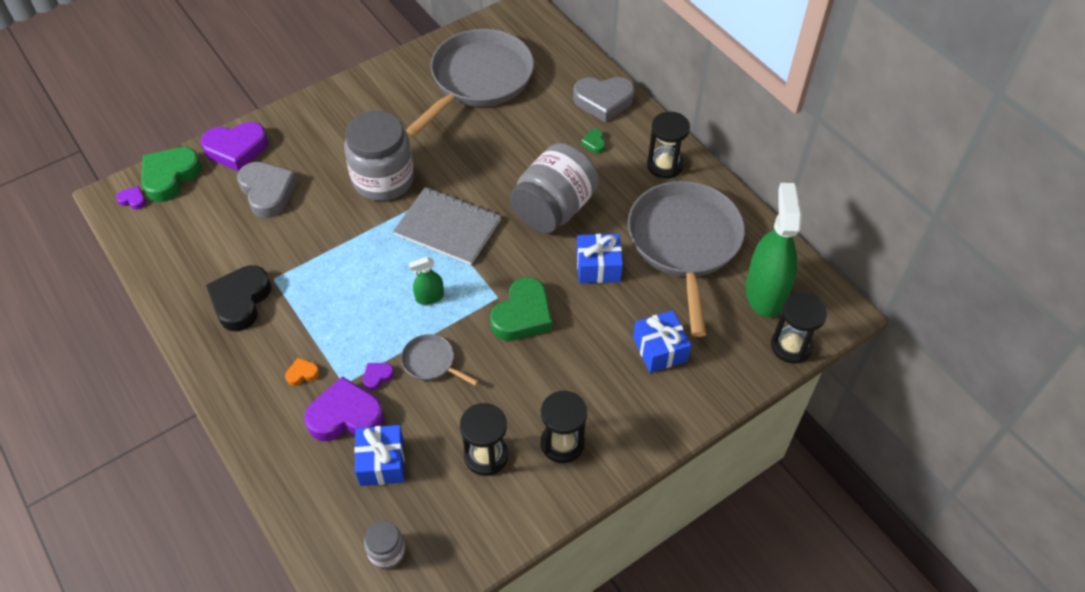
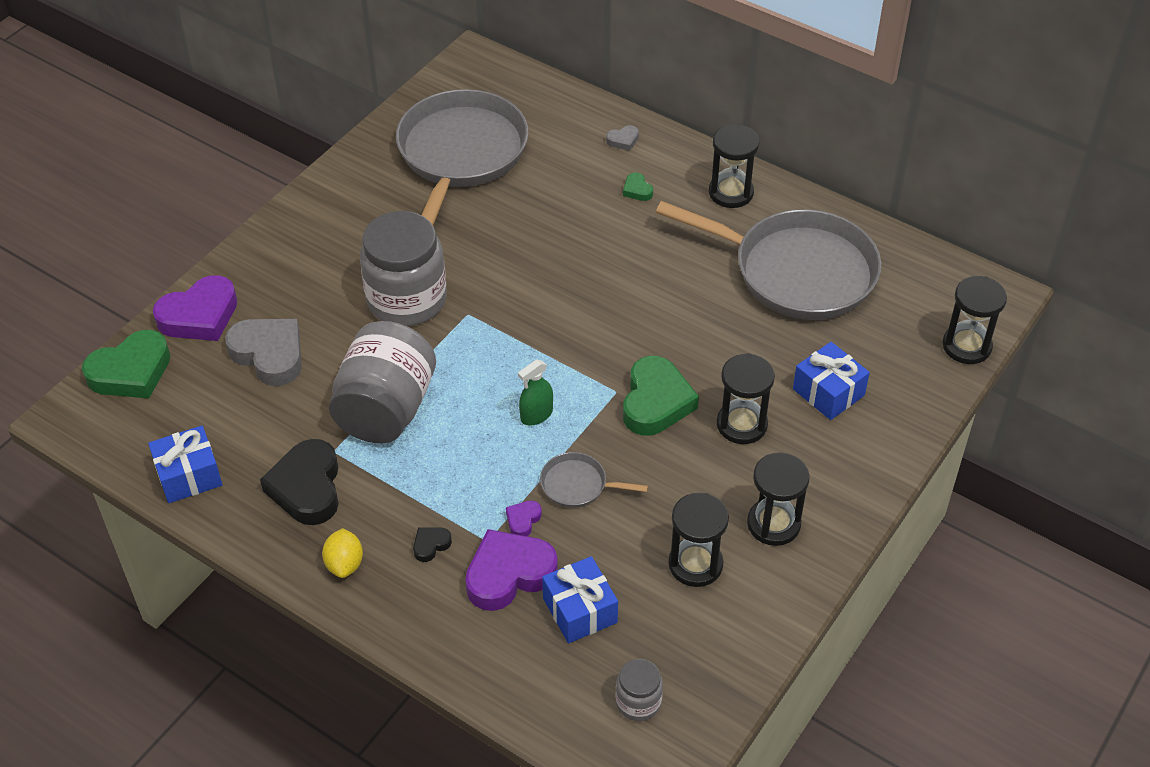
camera: 20 degrees left, 5 degrees down
(133, 200) = (97, 412): purple heart -> none
(170, 177) = (131, 372): green heart -> green heart turned 135 degrees counterclockwise
(236, 368) = (344, 564): none -> yellow lemon
(302, 374) = (431, 545): orange heart -> black heart
(448, 227) = (515, 331): grey notebook -> none
(554, 209) = (629, 276): grey jar -> grey jar (386, 409)
(579, 354) = (741, 424): none -> black hourglass
(598, 267) = (714, 324): blue gift -> blue gift (189, 475)
(603, 101) = (623, 140): grey heart -> grey heart, size x0.44
(684, 243) = (797, 271): grey pan -> grey pan turned 135 degrees clockwise
(765, 293) = (911, 299): green spray bottle -> none

